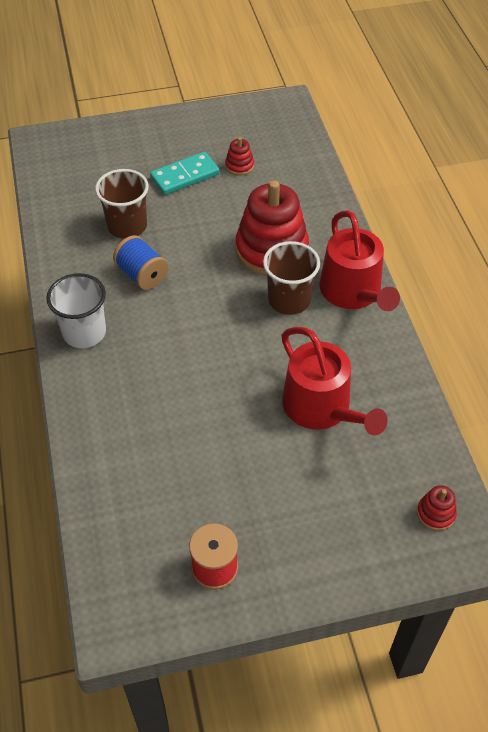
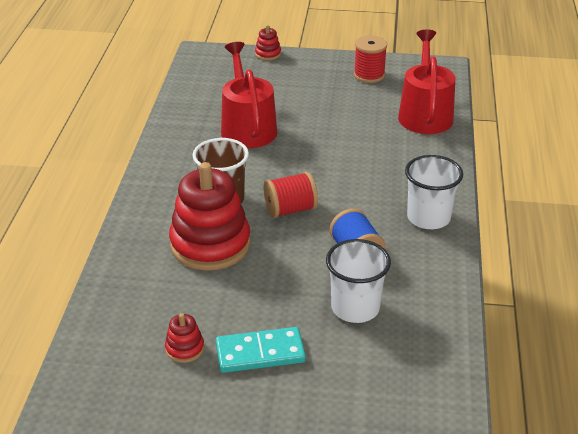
camera: 160 degrees left, 15 degrees down
(127, 226) = (355, 308): brown cup -> white cup
(220, 306) = (290, 209): none -> red spool
(353, 292) = (159, 192): red watering can -> red watering can (425, 114)
(435, 513) = (211, 68): red stacking toy -> red stacking toy (268, 54)

